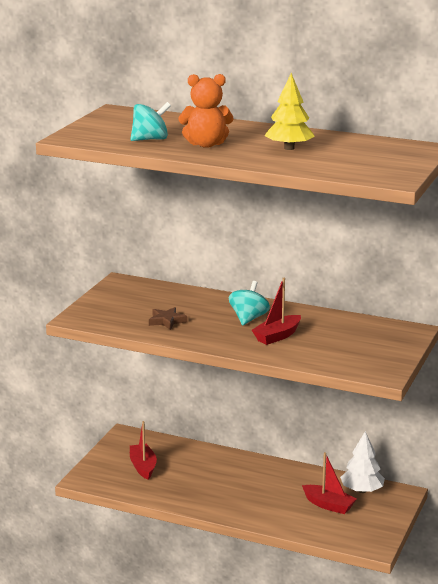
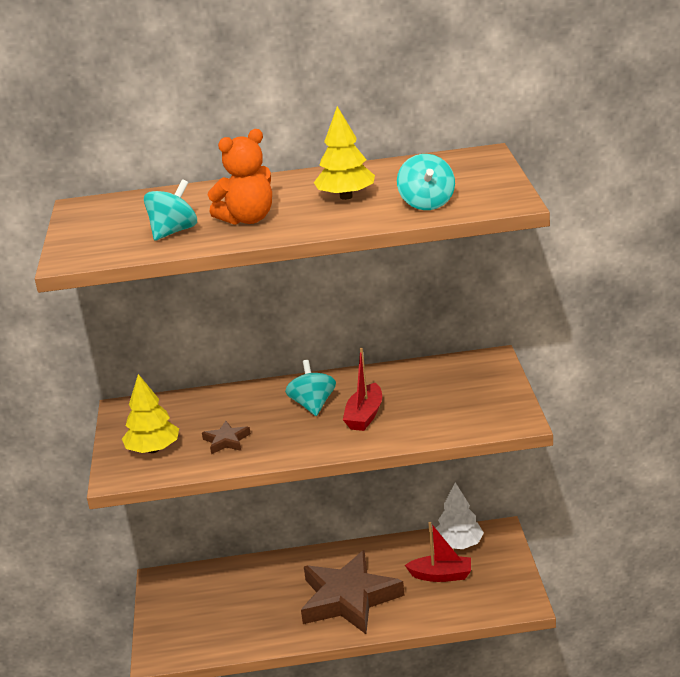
camera: 25 degrees left, 5 degrees up
(114, 311) = (153, 449): none -> yellow tree
(143, 467) = (211, 611): red boat -> none
(246, 494) = (349, 599): none -> brown star
(336, 166) = (427, 204): none -> turquoise spinning top

